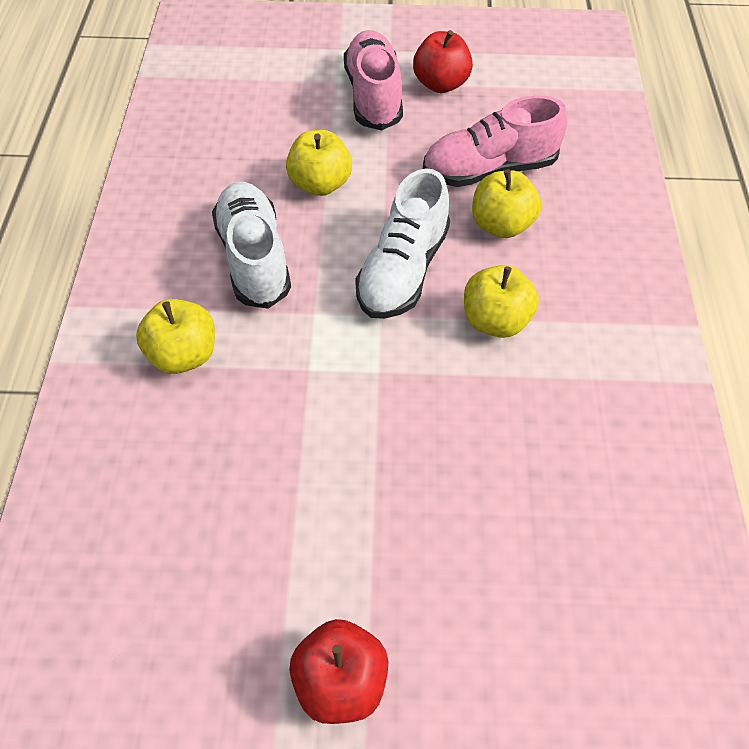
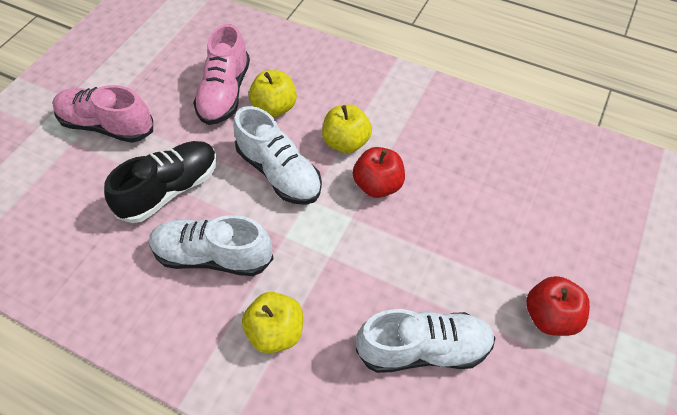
camera: 65 degrees left, 0 degrees up
(221, 522) = (423, 349): none -> white shoe
(320, 184) = (170, 190): yellow apple -> black shoe
(440, 84) = (127, 84): red apple -> red apple (377, 185)

